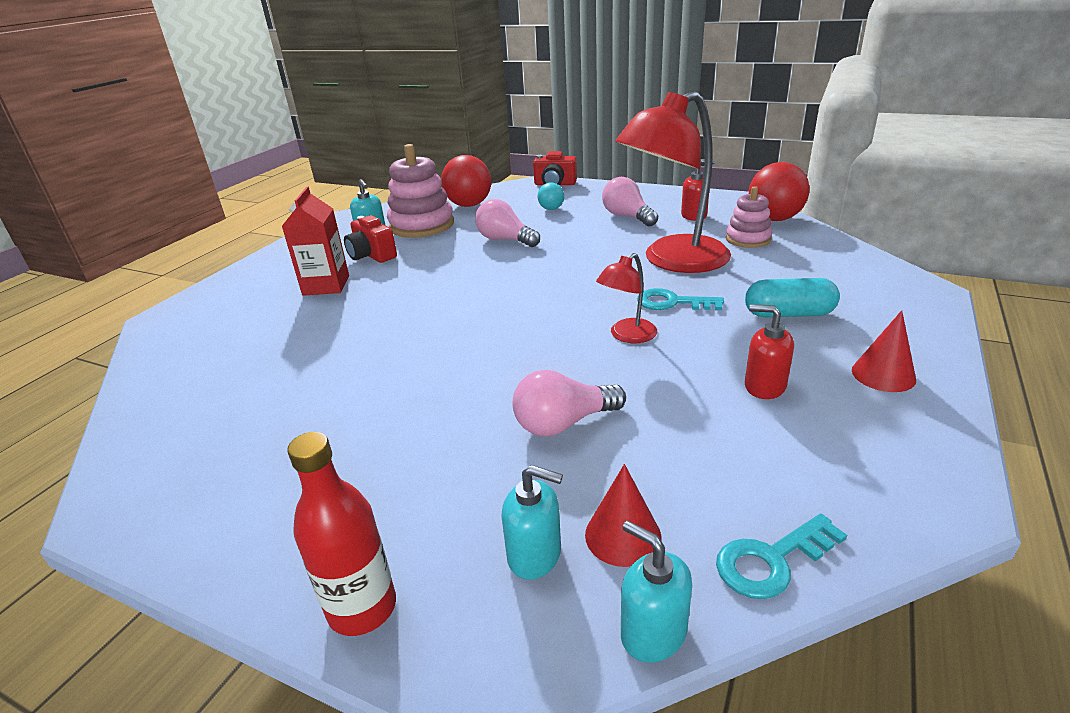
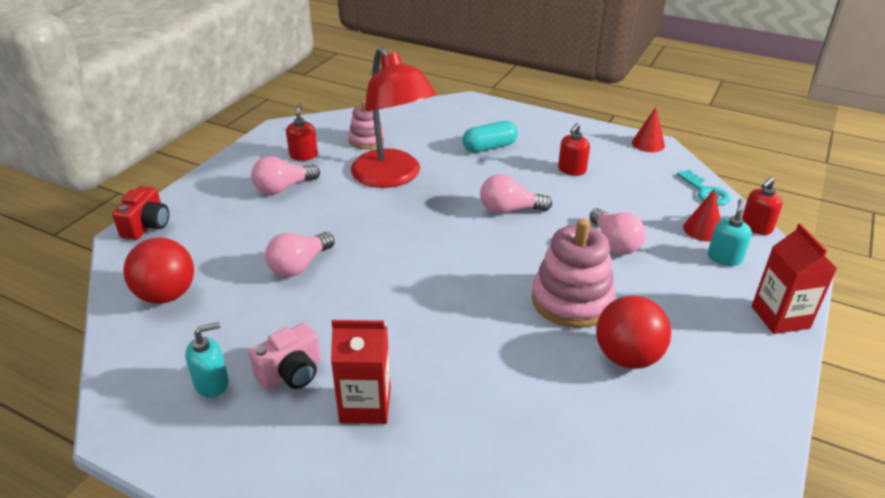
camera: 90 degrees left, 5 degrees up
(362, 608) = (780, 317): red bottle -> red carton
(372, 255) = (291, 373): red camera -> pink camera
(422, 225) = (213, 335): pink stacking toy -> pink stacking toy (571, 300)
(551, 209) = (228, 232): turquoise ball -> none
(627, 336) = (509, 210): red lamp -> pink light bulb
(653, 632) = (756, 227): turquoise soap dispenser -> red soap dispenser
(672, 302) = (464, 186): turquoise key -> none
(774, 219) = (333, 123): red ball -> red ball (627, 357)
(788, 314) = (489, 147): turquoise capsule -> turquoise capsule turned 60 degrees clockwise
(883, 374) = (560, 135): red cone -> red cone (648, 144)

